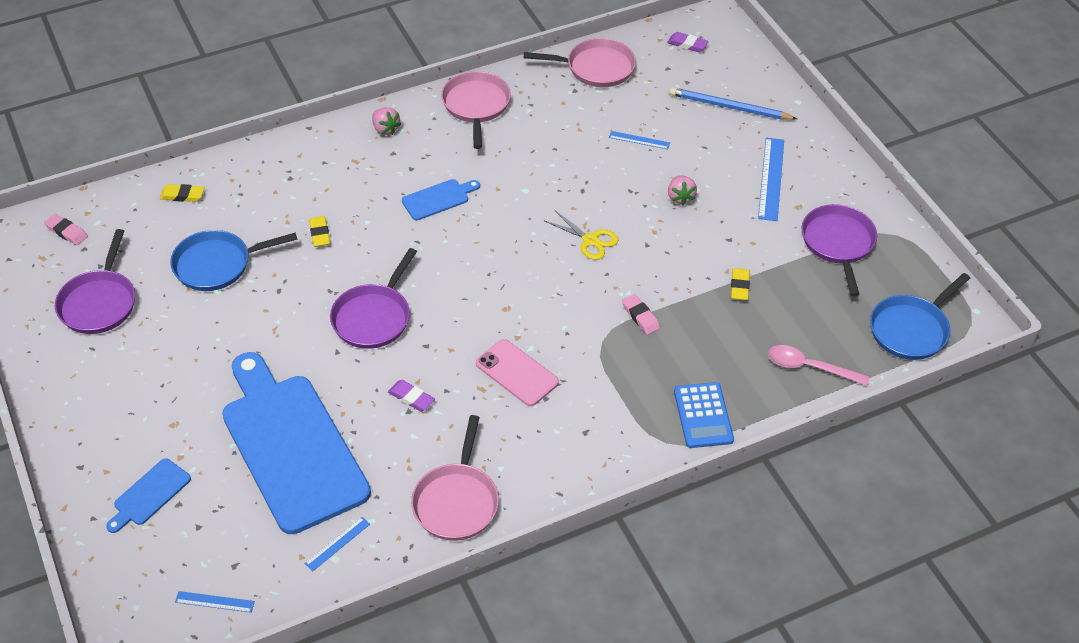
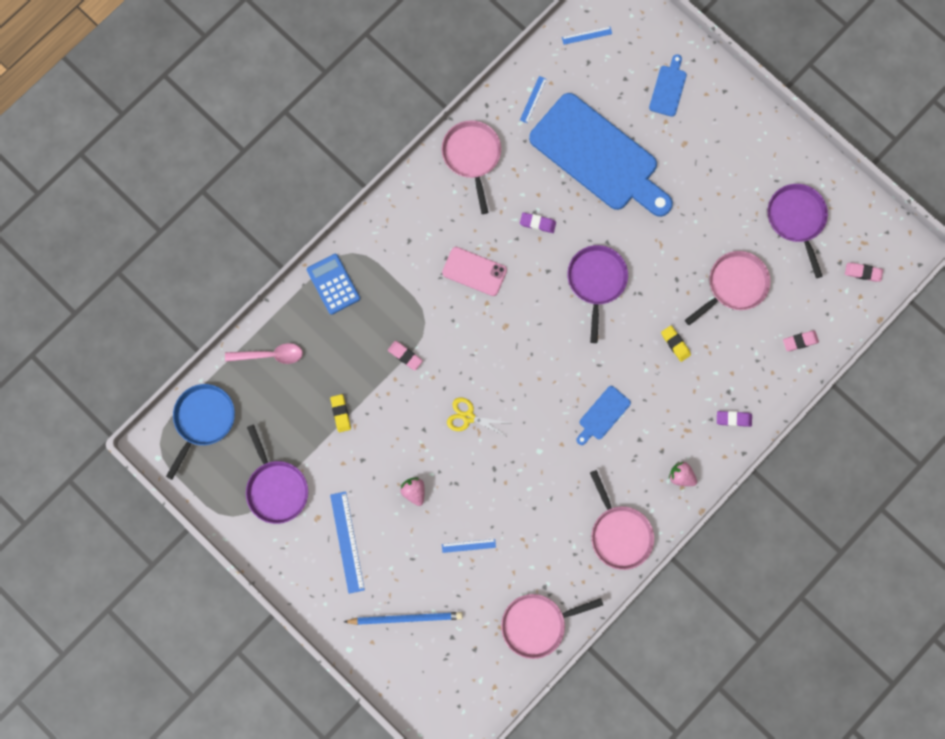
camera: 160 degrees right, 30 degrees up
(182, 195) = (800, 341): yellow eraser -> pink eraser
(217, 264) = (734, 285): blue pan -> pink pan
(687, 44) = (467, 690): purple eraser -> purple eraser (733, 419)

